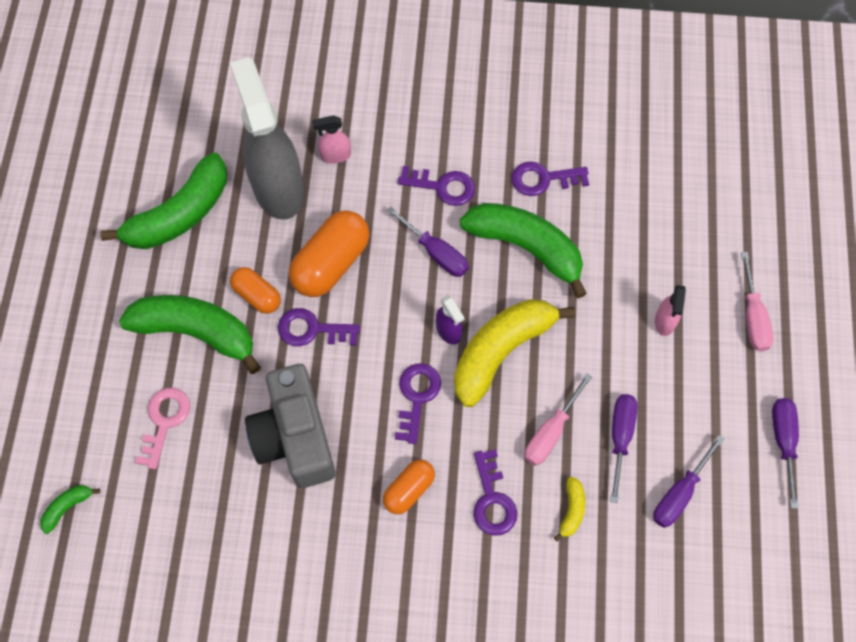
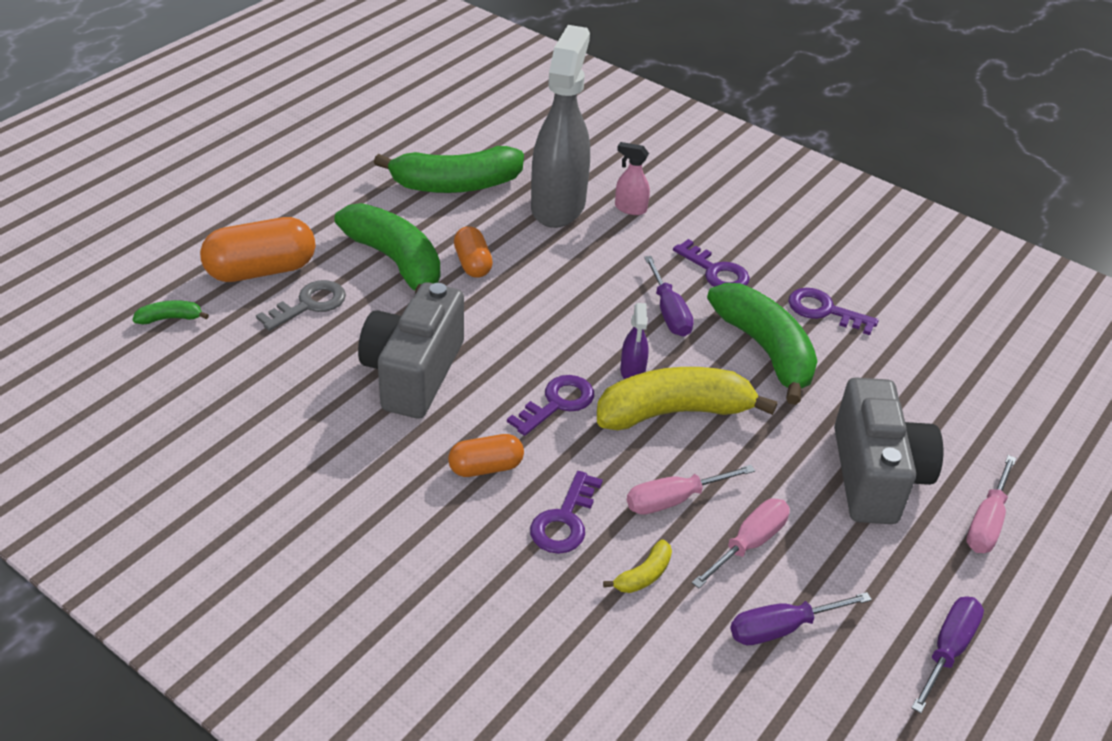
camera: 30 degrees right, 25 degrees down
(164, 421) = (309, 304): pink key -> grey key
(312, 329) = (501, 308): purple key -> none
(331, 263) = (561, 274): orange capsule -> orange capsule (261, 270)
(620, 438) = (748, 544): purple screwdriver -> pink screwdriver
(664, 322) = (875, 476): pink spray bottle -> grey camera

